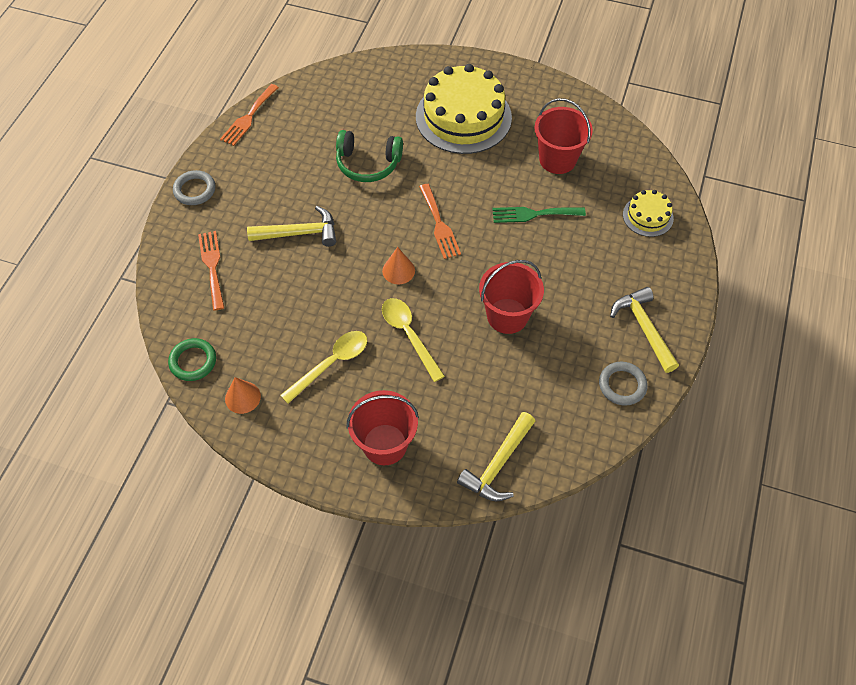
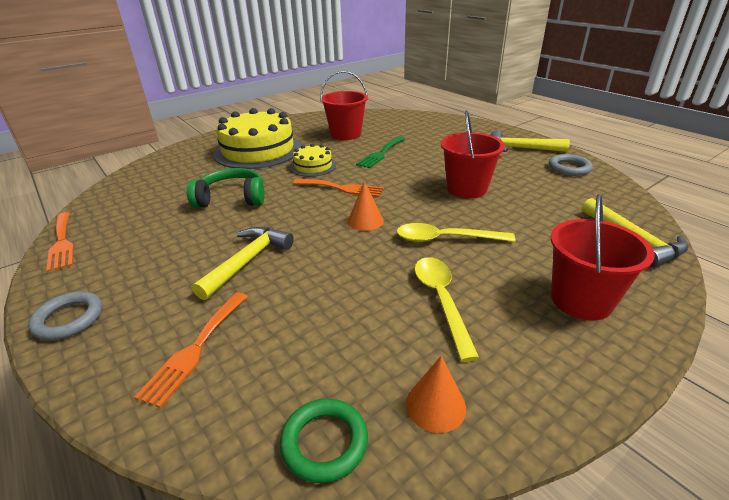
camera: 55 degrees left, 25 degrees down
(212, 266) = (195, 349): orange fork -> orange fork turned 90 degrees counterclockwise
(368, 163) = (232, 198): green headphones -> green headphones turned 135 degrees counterclockwise
(648, 216) = (428, 124): yellow cake -> yellow cake (313, 166)

